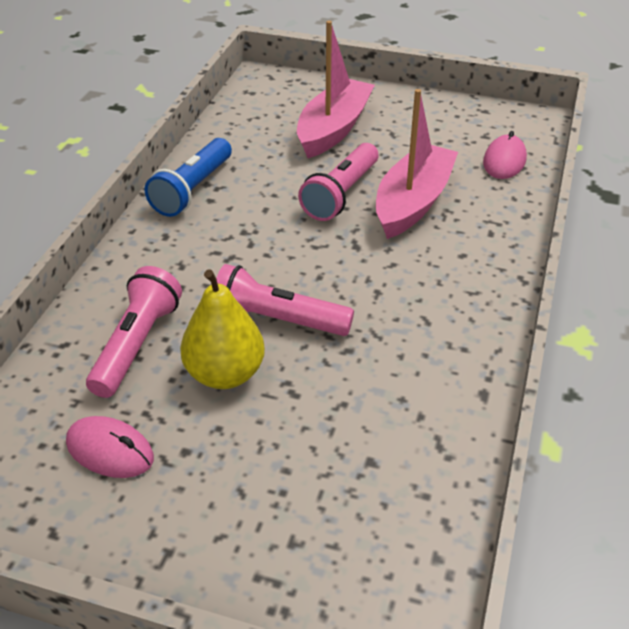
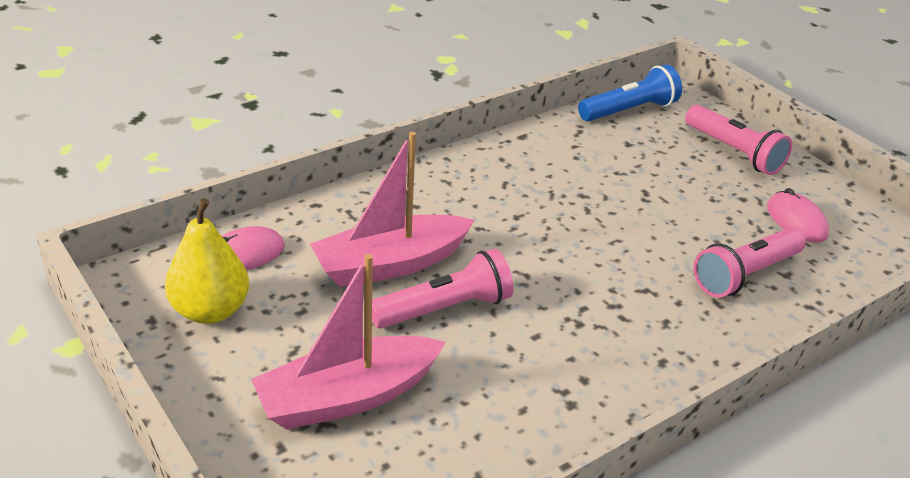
camera: 145 degrees left, 5 degrees down
(193, 190) = (594, 403): blue flashlight -> blue flashlight (629, 110)
(225, 374) = (686, 223): yellow pear -> yellow pear (210, 311)
(277, 320) = (617, 236): pink flashlight -> pink flashlight (734, 152)

